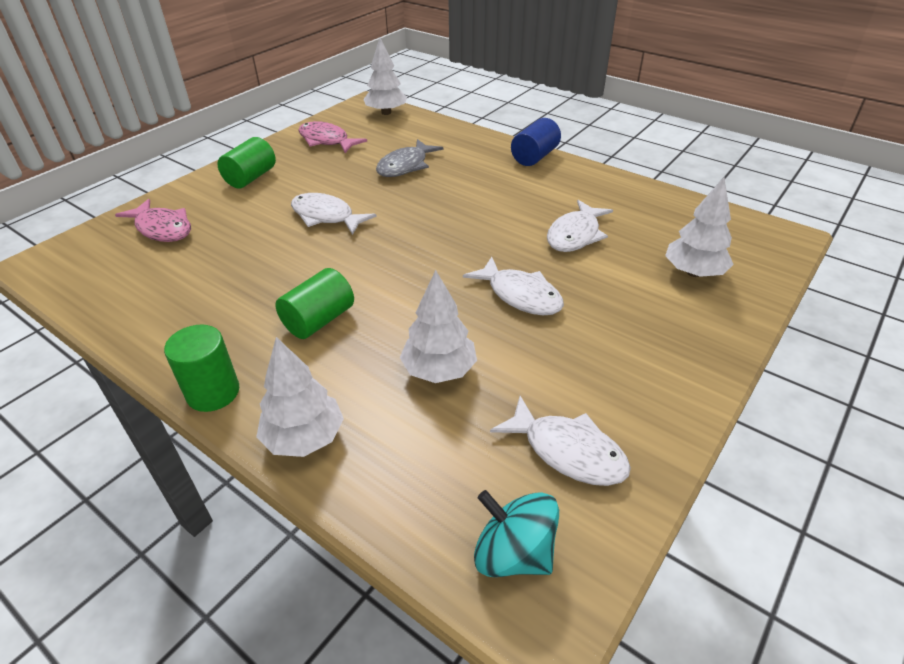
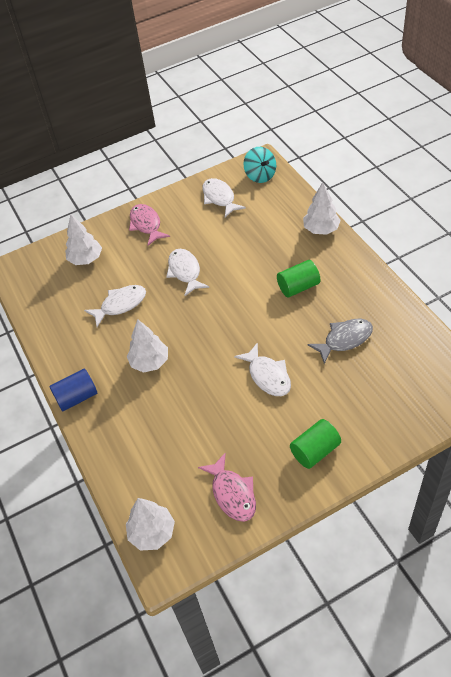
camera: 150 degrees left, 10 degrees up
(162, 228) = (390, 402): pink fish -> pink fish (146, 225)
(213, 392) = (359, 260): green cylinder -> none
(405, 166) = (182, 422): grey fish -> grey fish (344, 339)
(439, 370) = (250, 243): white tree -> white tree (150, 362)

